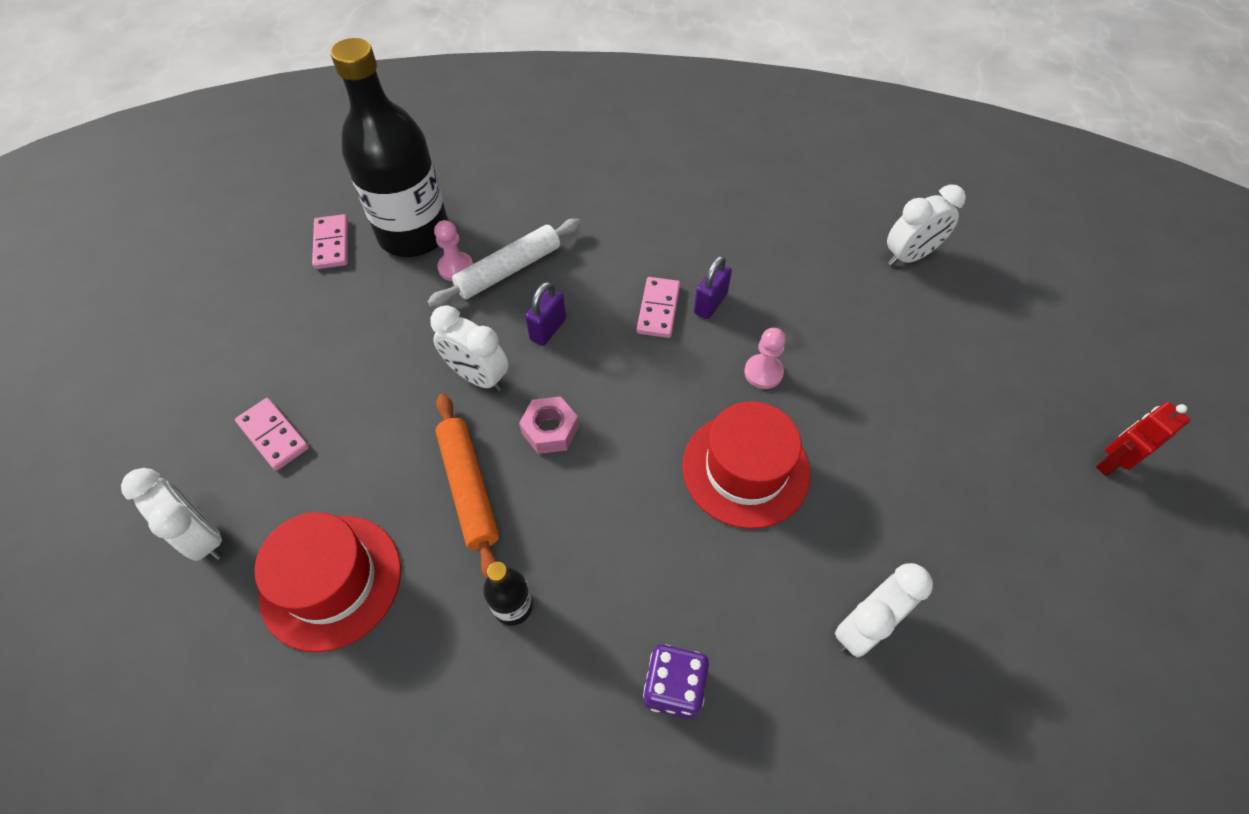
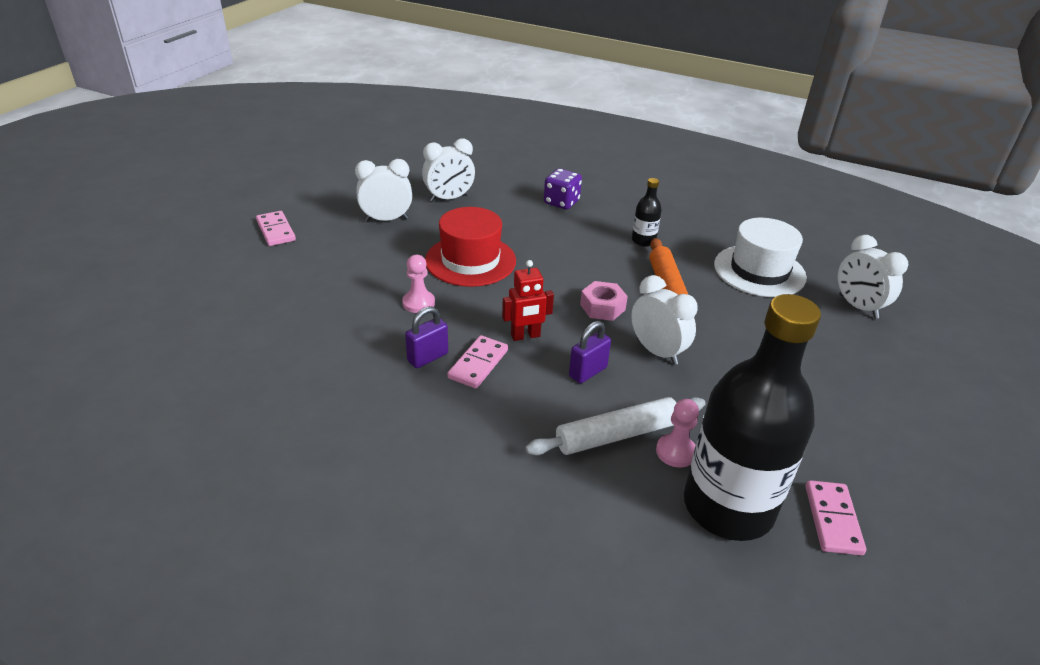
camera: 165 degrees left, 20 degrees down
(273, 435) = (830, 351): pink domino -> pink domino (276, 231)
(331, 581) = (759, 271): red hat -> white hat
(909, 256) = (210, 351): white clock -> white clock (386, 219)
(1110, 463) = (236, 216): red robot -> red robot (525, 336)

